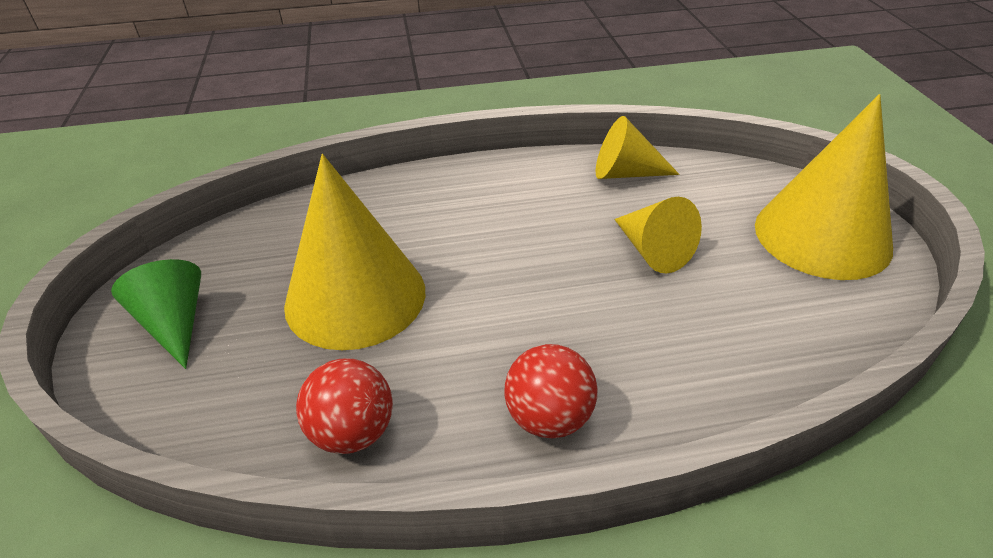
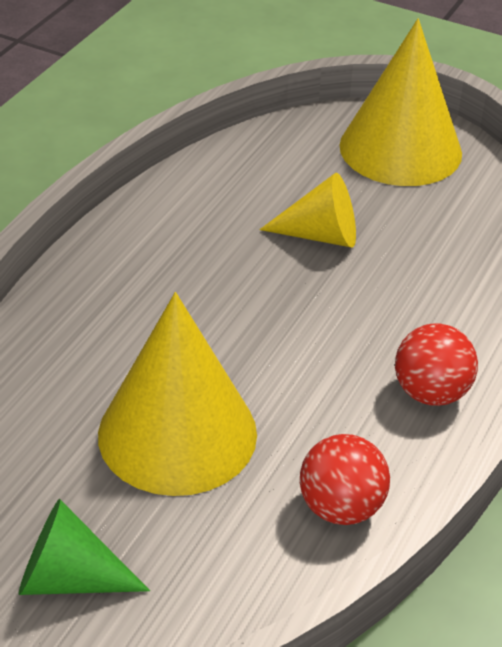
camera: 55 degrees left, 0 degrees up
(625, 173) = (207, 185): yellow cone -> none

